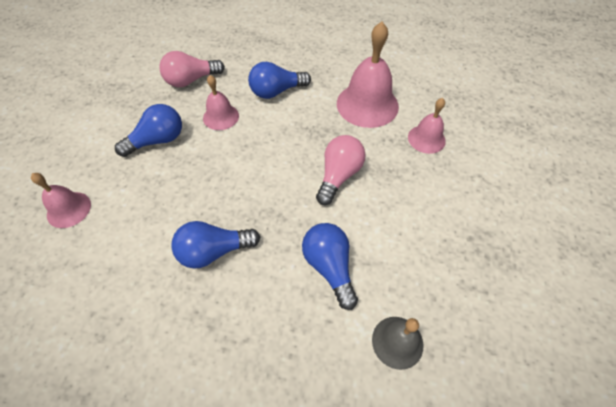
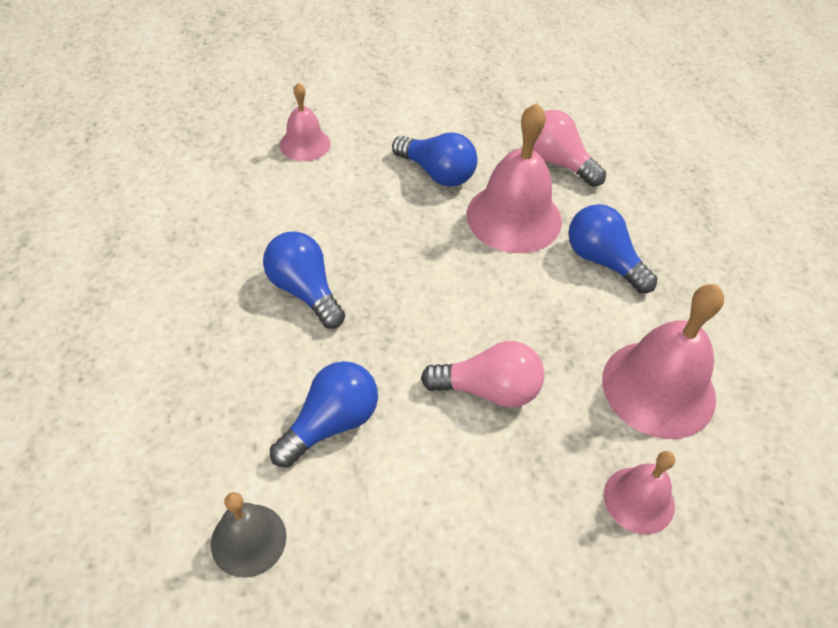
camera: 65 degrees right, 5 degrees down
(221, 117) = (514, 217): pink bell -> pink bell, size x1.77

